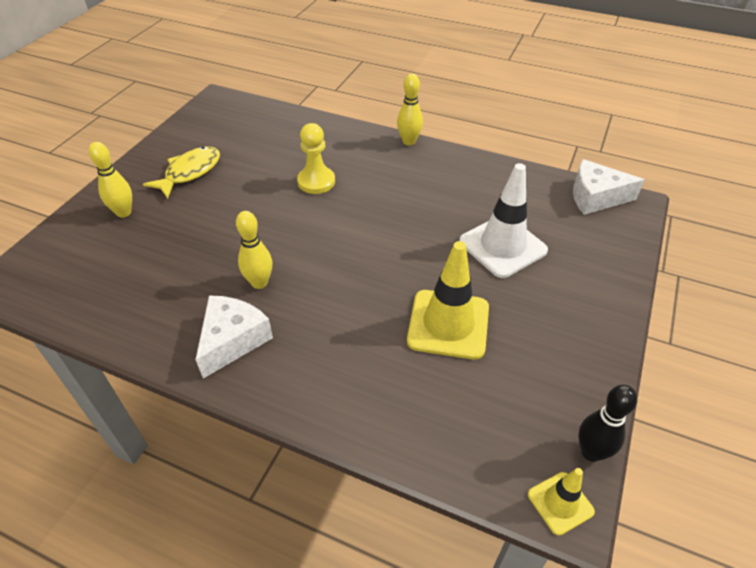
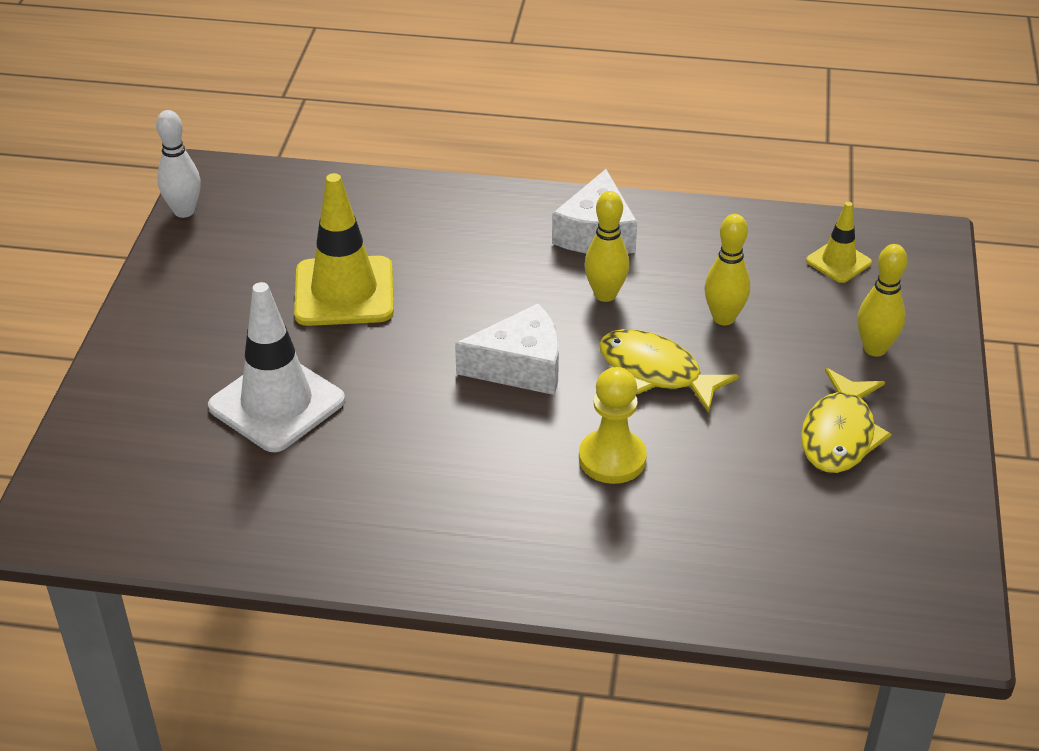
camera: 165 degrees right, 5 degrees down
(262, 223) = (656, 372): none -> yellow fish
(409, 141) = (476, 586): yellow bowling pin -> yellow bowling pin (723, 318)
(560, 503) = (219, 175): yellow traffic cone -> yellow traffic cone (838, 262)
(591, 452) = (184, 211): black bowling pin -> white bowling pin
(595, 197) = (109, 523): white cheese -> white cheese (520, 366)

